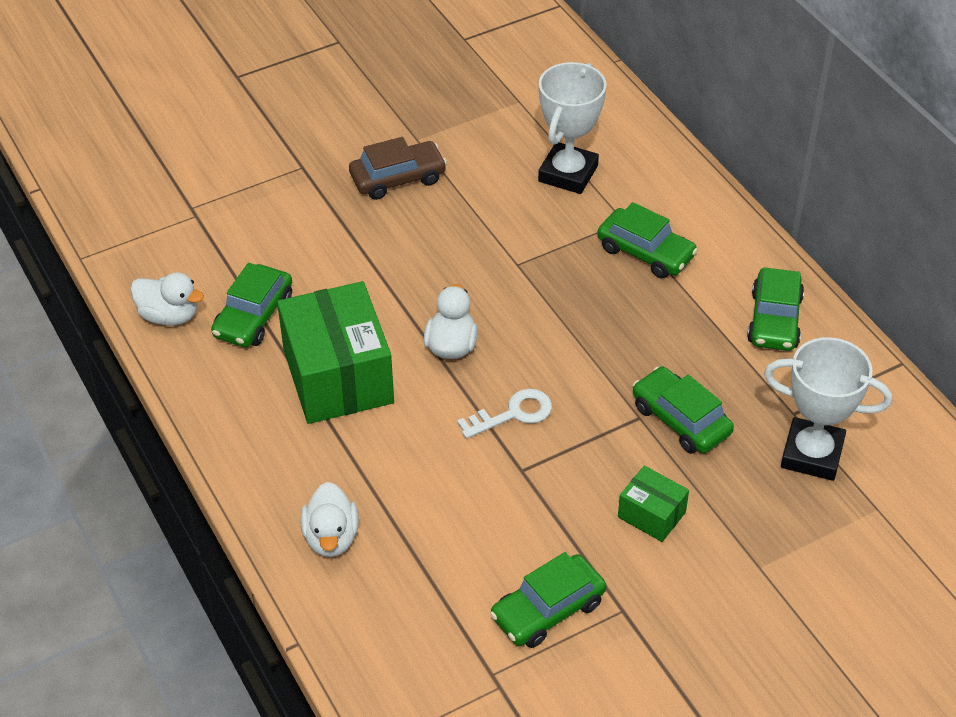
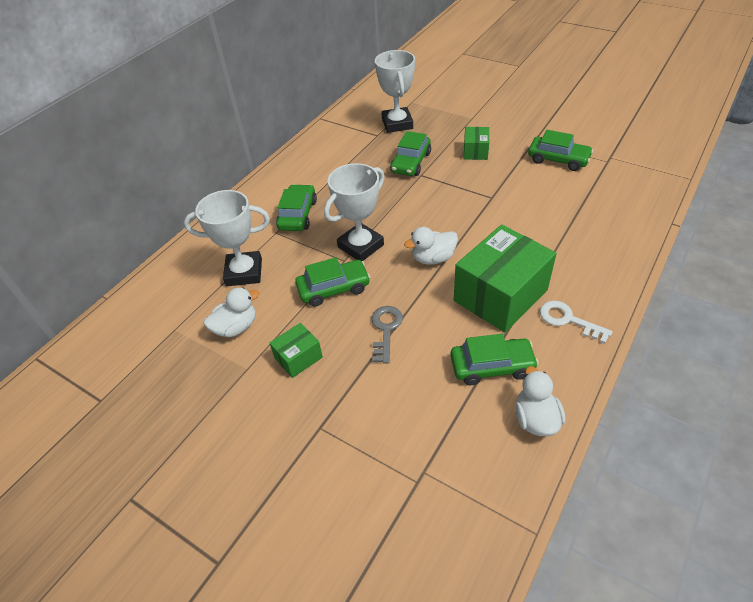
camera: 115 degrees left, 0 degrees up
(331, 537) = (605, 242): white duck -> white duck (236, 327)
(375, 256) = (386, 330): none -> grey key
(398, 178) = (298, 358): brown car -> green box
(513, 414) = (459, 214): white key -> white key (568, 320)
(531, 289) = (360, 246): none -> white trophy
(774, 320) = (319, 158): green car -> green car (334, 288)

